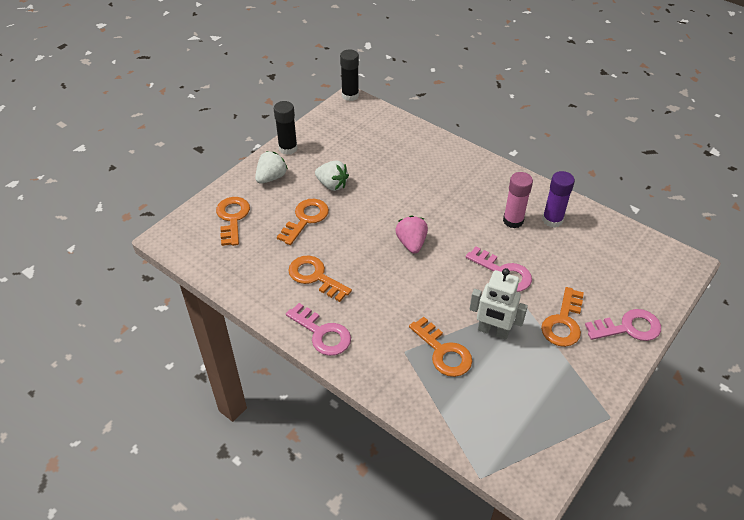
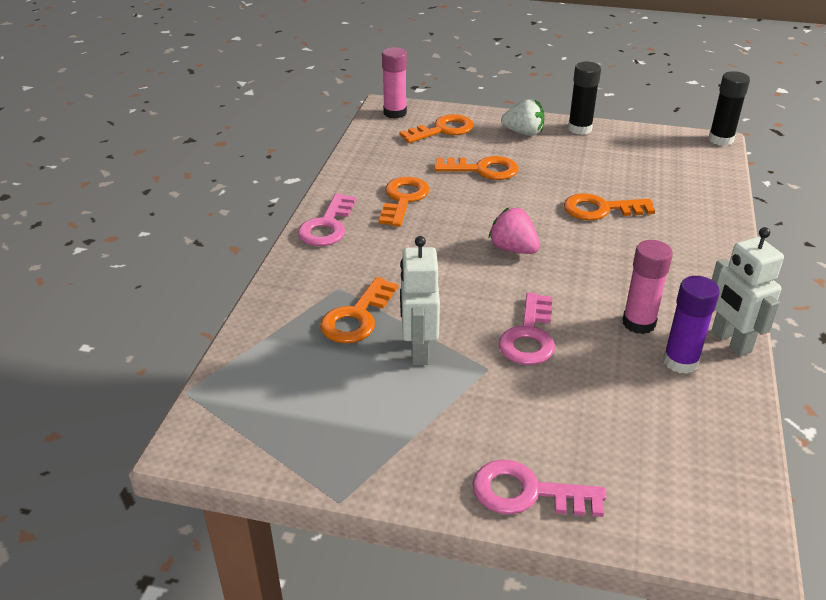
camera: 65 degrees right, 10 degrees down
(182, 236) = (395, 113): none -> pink glue stick
(332, 185) = (553, 170): white strawberry -> none
(411, 243) = (513, 249): pink strawberry -> pink strawberry turned 105 degrees counterclockwise
(544, 193) = (730, 341): none -> white robot
(563, 322) = (483, 415): orange key -> orange key (601, 209)
(628, 328) = (527, 493): pink key -> pink key turned 135 degrees clockwise

